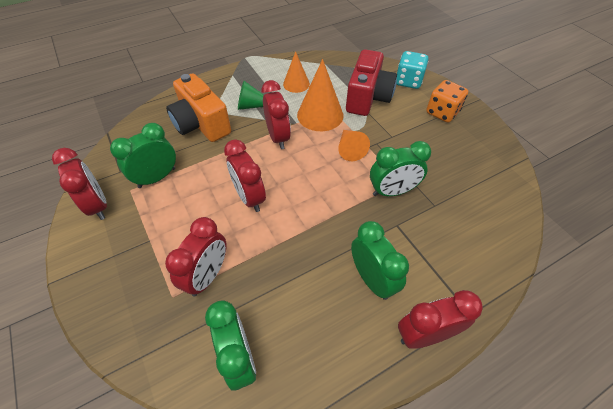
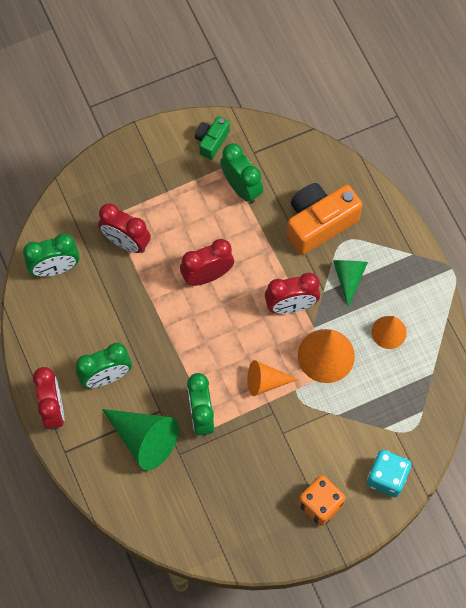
camera: 95 degrees right, 15 degrees up
(98, 205) = (211, 141): red clock -> green camera
(367, 98) = (355, 417): red camera -> none
(430, 236) = (144, 439): none -> green cone

